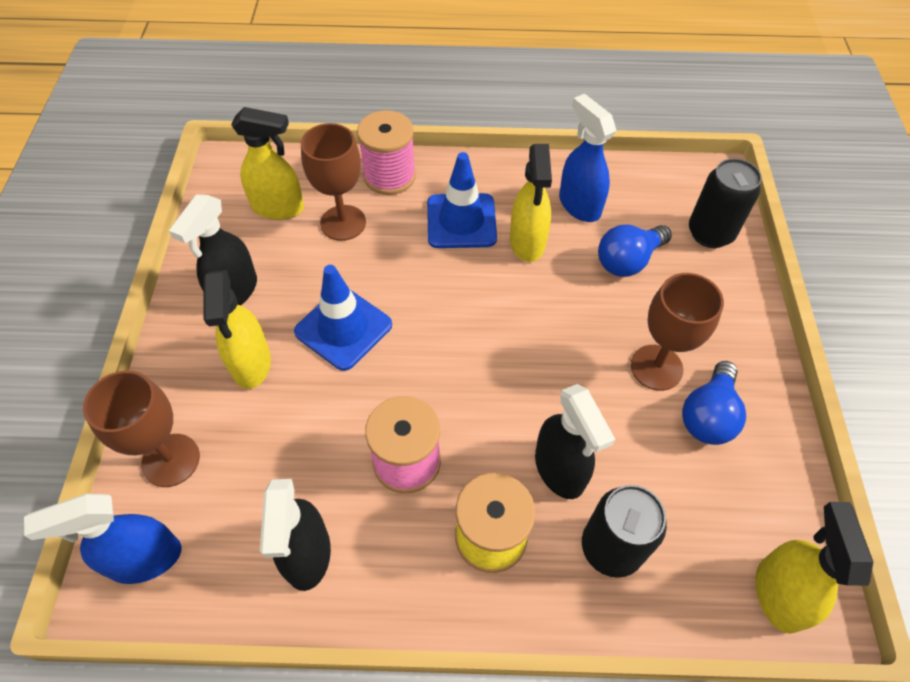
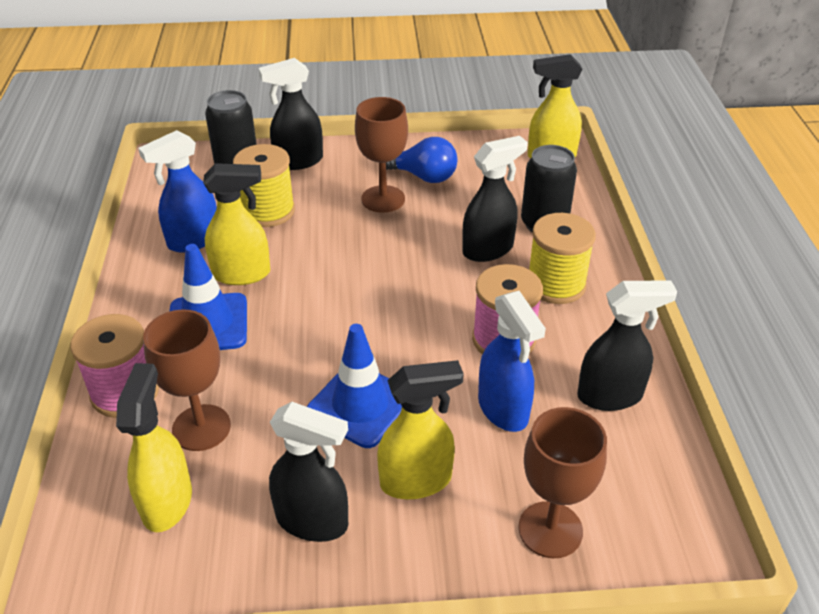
camera: 95 degrees left, 15 degrees down
(145, 559) = (660, 523): blue spray bottle -> blue spray bottle (503, 409)
(628, 261) = (268, 211): blue light bulb -> yellow spool
(726, 287) = (298, 161): none -> black spray bottle

